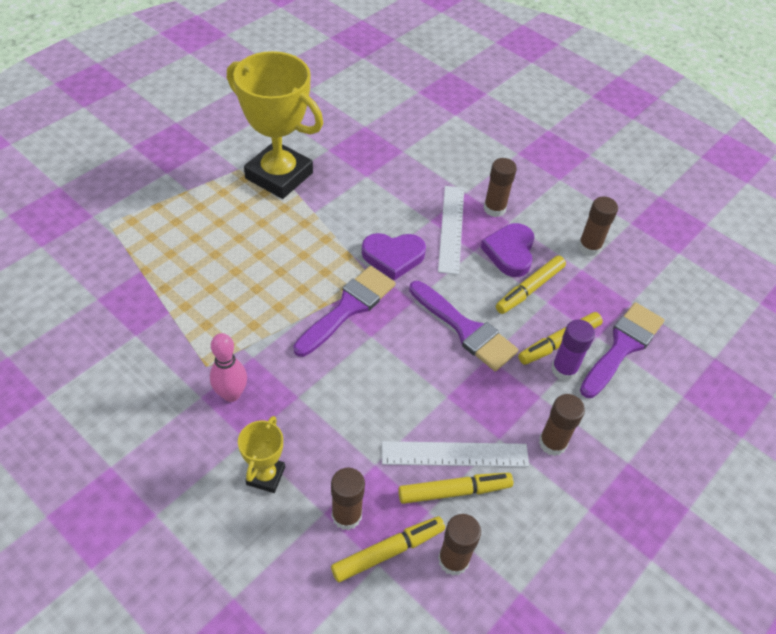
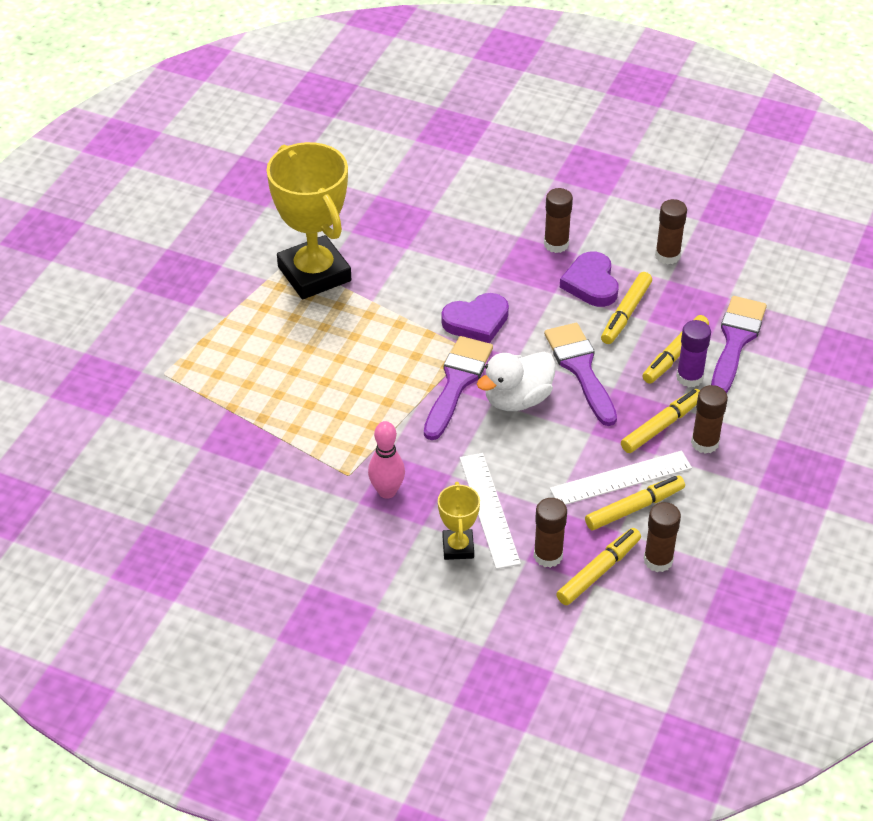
camera: 15 degrees left, 5 degrees down
(279, 175) = (314, 274): yellow trophy -> yellow trophy turned 45 degrees clockwise
(394, 341) = (517, 399): none -> white duck
(451, 228) = (521, 277): white ruler -> white ruler (489, 510)
(465, 329) = (580, 369): purple brush -> purple brush turned 135 degrees counterclockwise
(517, 411) = (661, 426): none -> yellow marker

